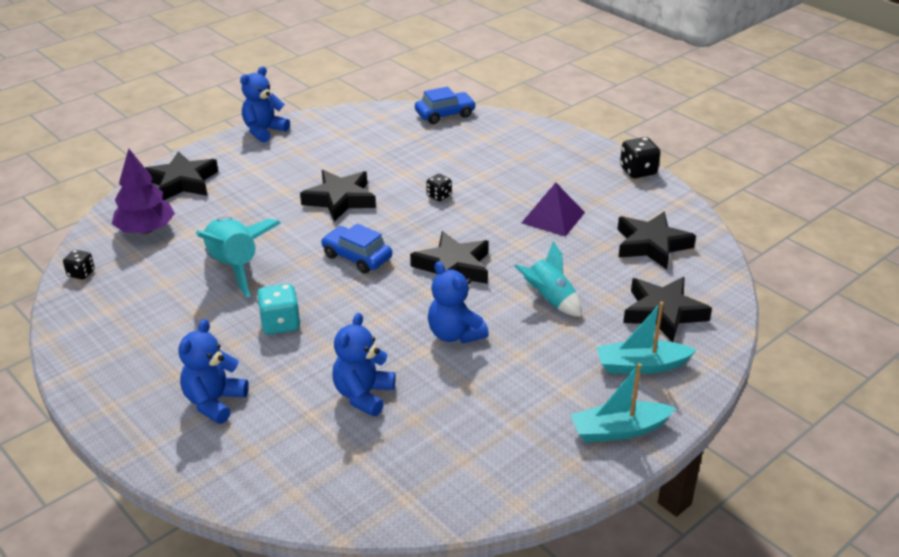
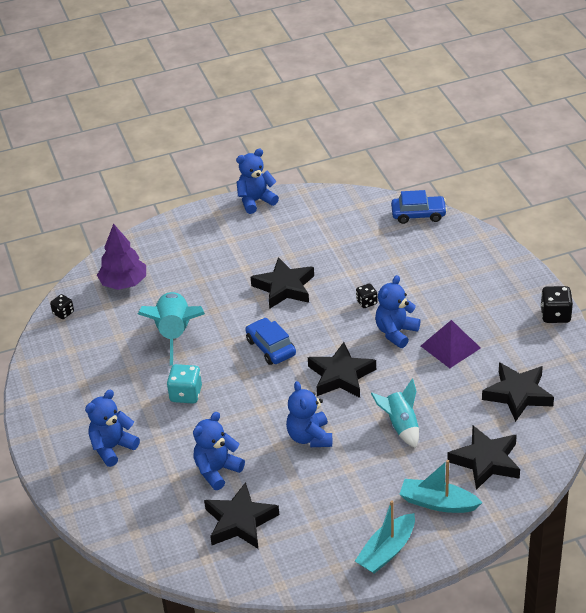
camera: 25 degrees right, 5 degrees up
(182, 182) = (169, 241): black star -> black star (240, 521)
(487, 216) = (396, 332): none -> blue teddy bear
(619, 430) = (387, 551): turquoise boat -> turquoise boat turned 60 degrees counterclockwise

